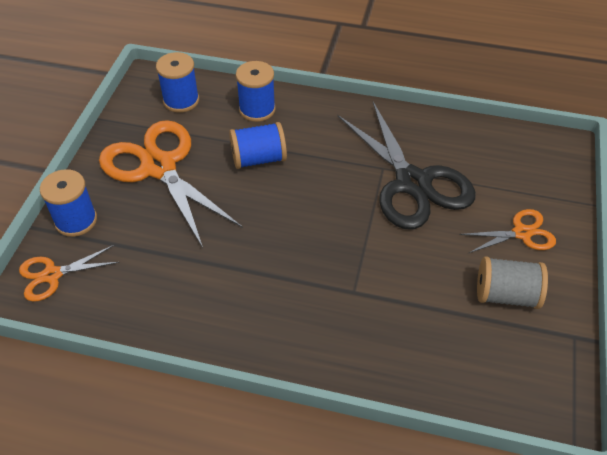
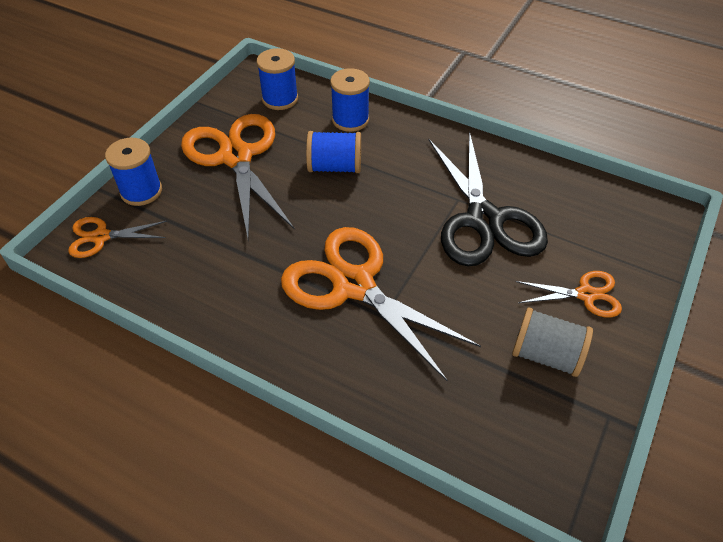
camera: 15 degrees right, 0 degrees up
(316, 269) = (354, 285): none -> orange scissors

